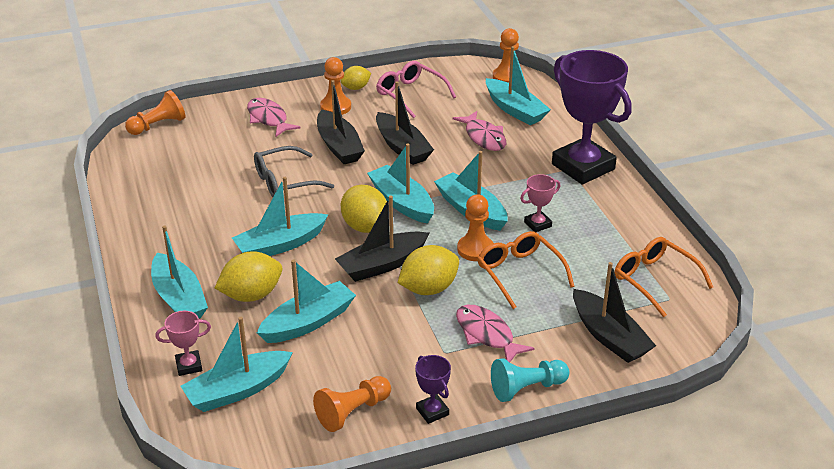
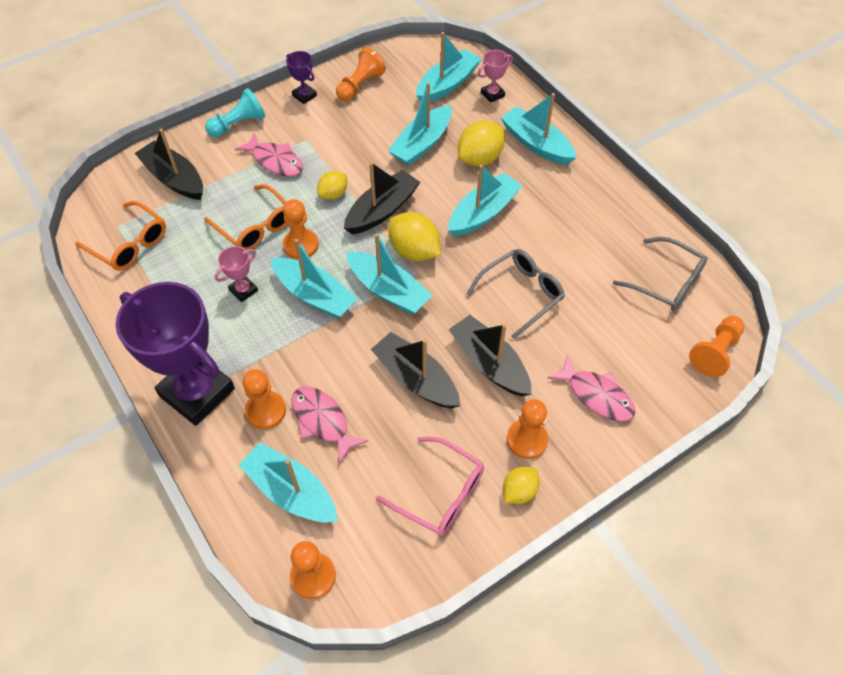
camera: 165 degrees right, 20 degrees up
(154, 169) = (666, 282): none -> grey glasses
(428, 289) = (333, 194): yellow lemon -> yellow lemon, size x0.61
(527, 149) = (265, 411): none -> orange pawn

